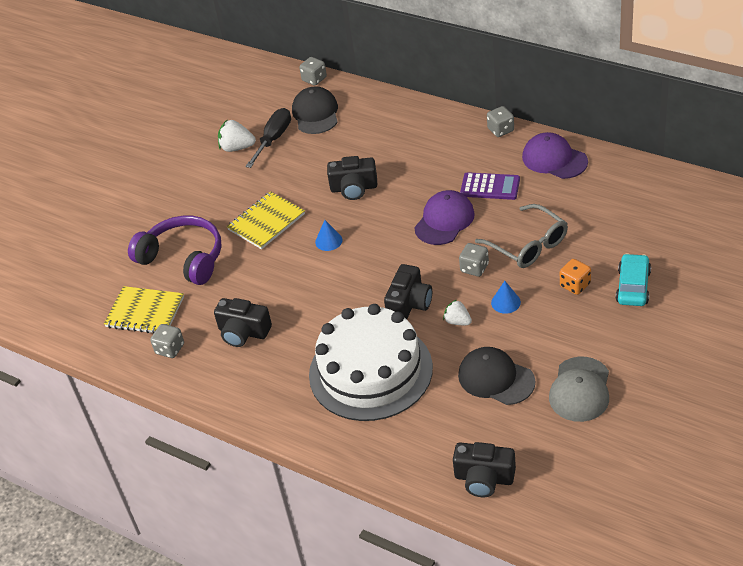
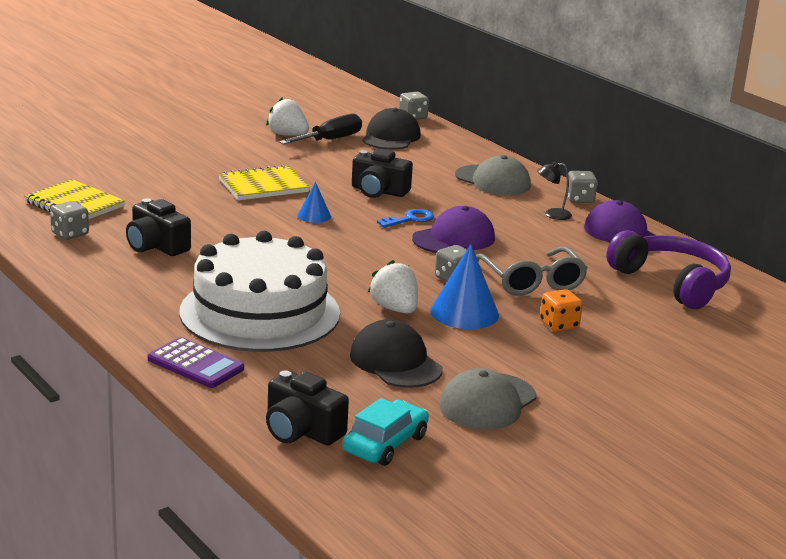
camera: 15 degrees right, 20 degrees down
(183, 258) = (154, 183): purple headphones -> purple headphones (672, 283)
(399, 212) = (410, 219): none -> blue key
(409, 303) = (354, 281): black camera -> none
(426, 136) = (493, 181): none -> grey cap
(457, 321) = (395, 309): white strawberry -> white strawberry, size x1.53
(490, 187) = (529, 231): purple calculator -> purple calculator (195, 364)
(493, 158) = (552, 214): none -> black lamp
(505, 302) = (464, 312): blue cone -> blue cone, size x1.80
(633, 286) = (629, 347): turquoise car -> turquoise car (385, 444)

